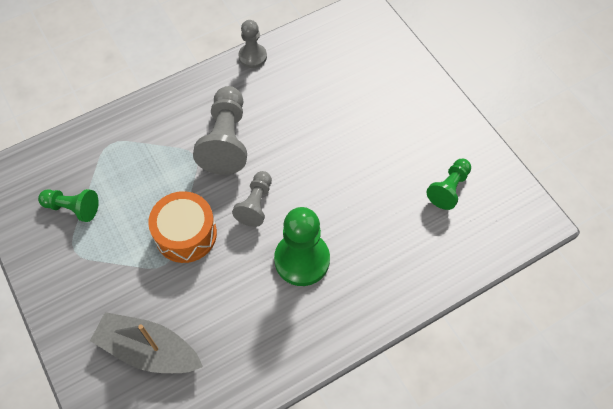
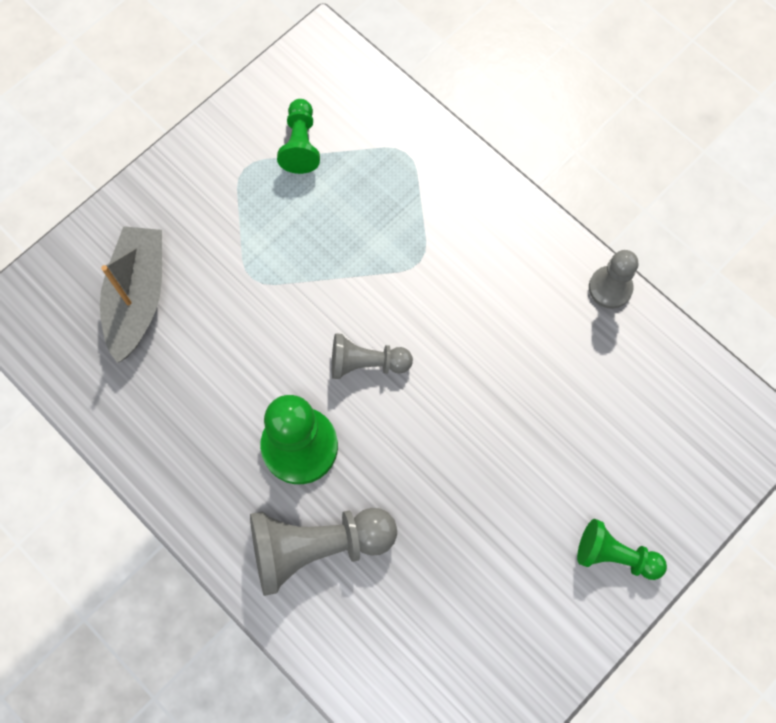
camera: 75 degrees right, 10 degrees up
(186, 234) = (299, 289): orange drum -> none
(226, 140) = (455, 295): grey pawn -> grey pawn (317, 547)
(449, 188) = (467, 630): green pawn -> green pawn (615, 555)

